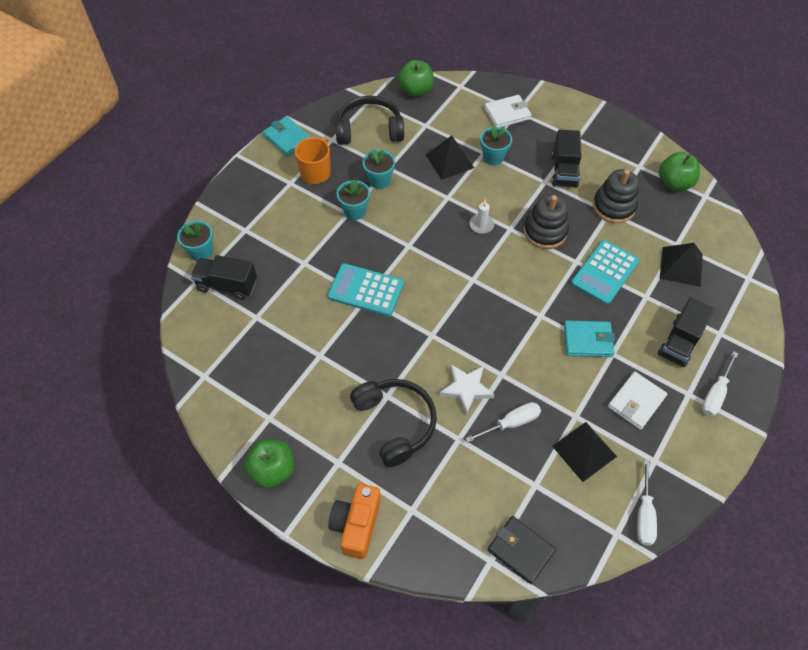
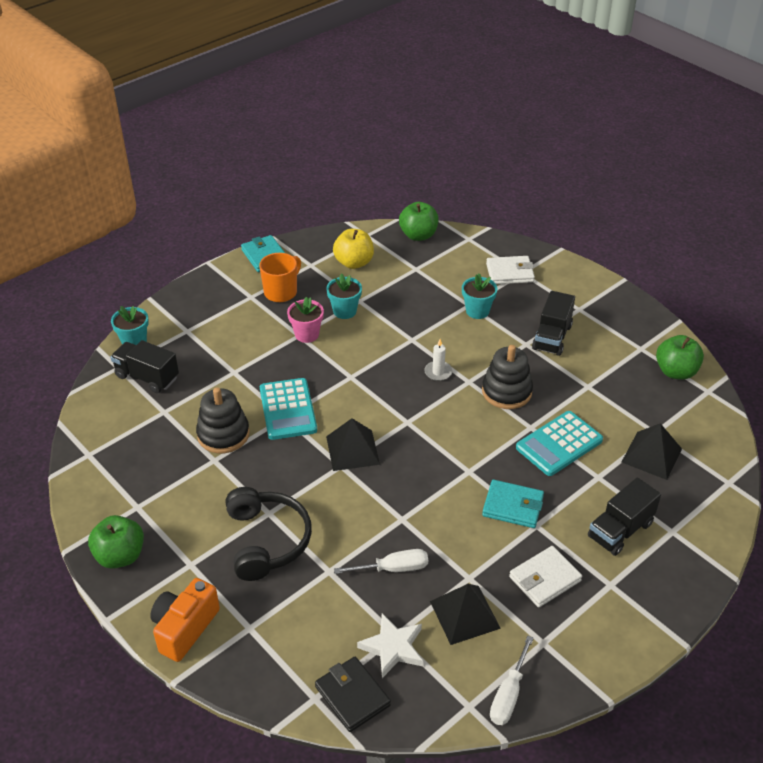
camera: 15 degrees right, 15 degrees down
(354, 211) = (307, 334): turquoise flower pot -> pink flower pot
(366, 290) = (288, 409): turquoise calculator -> turquoise calculator turned 135 degrees counterclockwise
(369, 129) = (354, 263): black headphones -> yellow apple
(449, 161) = (428, 306): black pyramid -> black pyramid (352, 450)
(466, 389) = (357, 524): white star -> white star (393, 647)
(613, 206) = (595, 382): black stacking toy -> black stacking toy (223, 434)
(715, 393) = (643, 591): white screwdriver -> none

